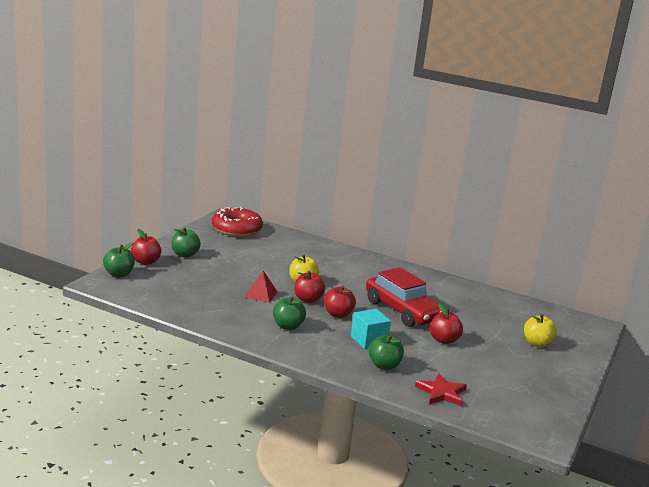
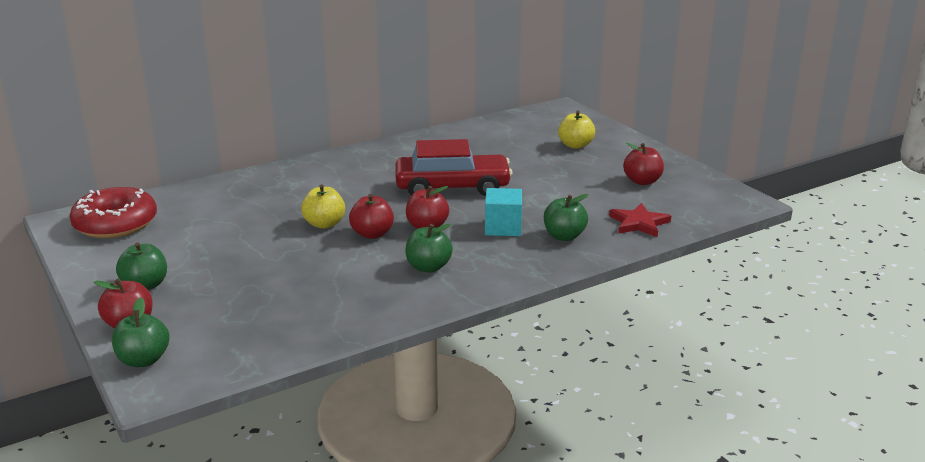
camera: 55 degrees left, 5 degrees up
(261, 294) = (328, 261): red pyramid -> none
(443, 340) = (534, 187): red apple -> red apple (642, 181)

